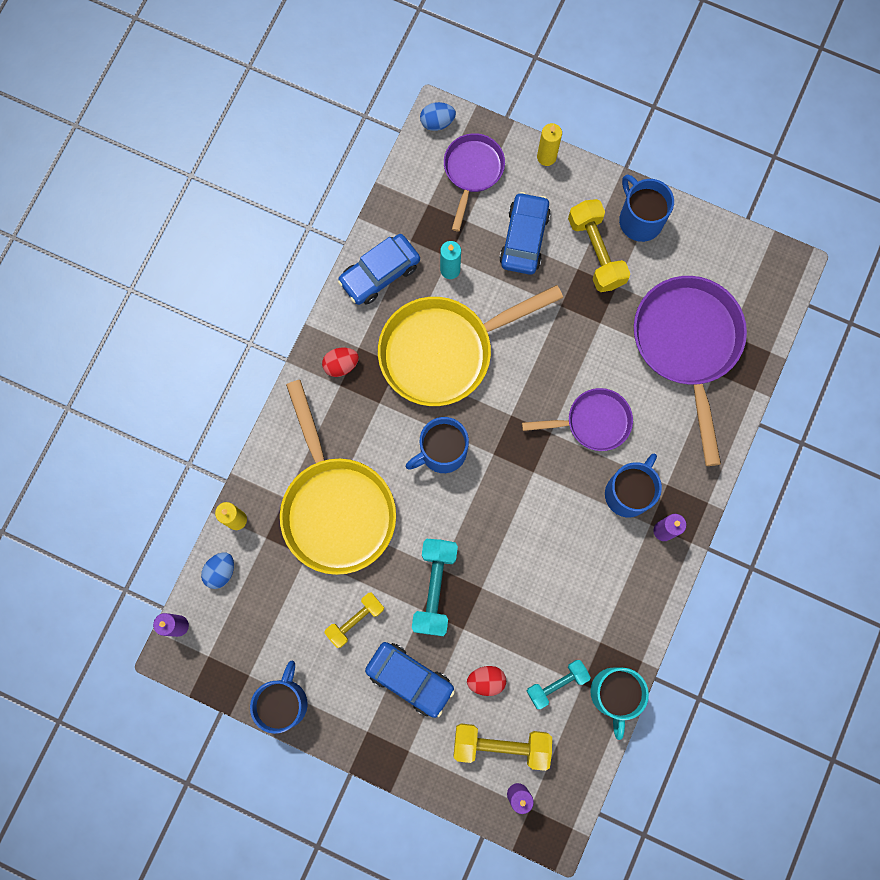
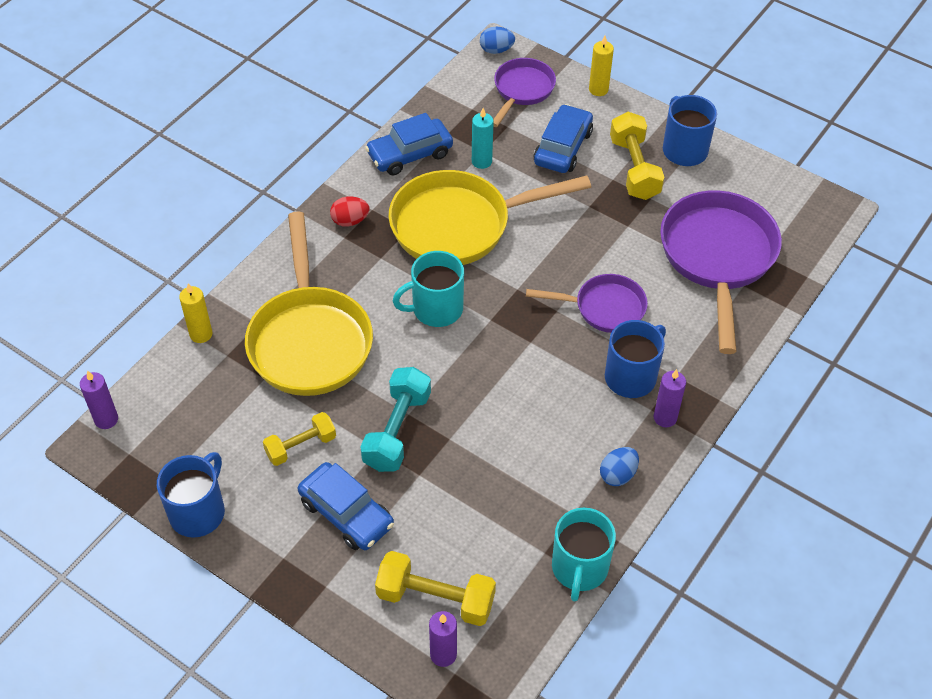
camera: 10 degrees right, 25 degrees down
(220, 571) = (169, 377): blue egg -> blue egg (618, 475)
(442, 452) = (436, 309): blue mug -> turquoise mug
(486, 680) = (433, 529): red egg -> none
(557, 684) = (514, 547): turquoise dumbbell -> none

